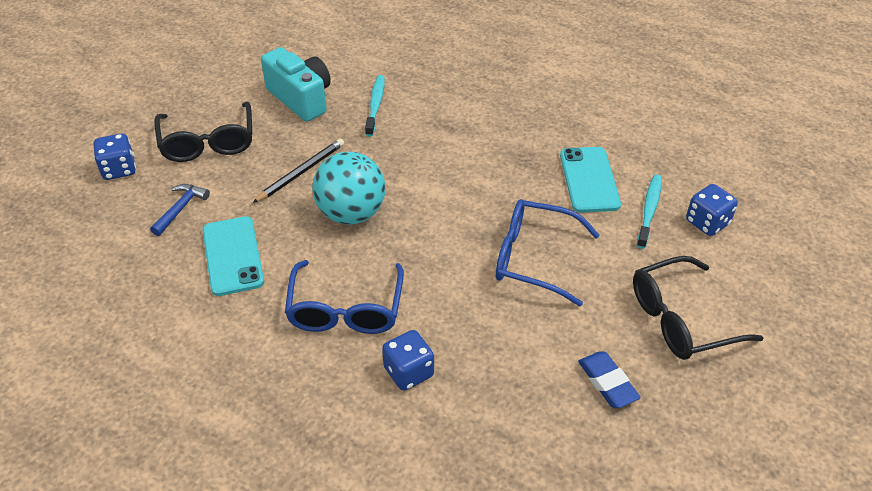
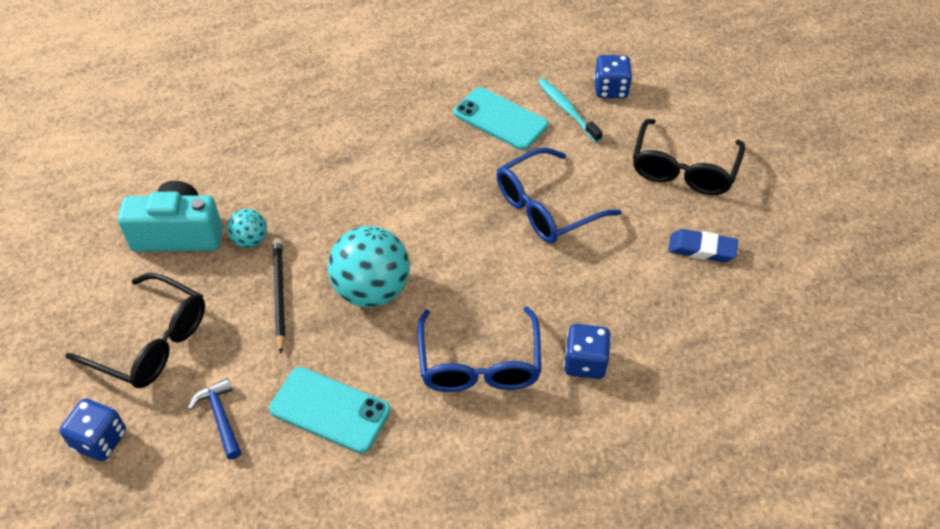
camera: 50 degrees left, 5 degrees up
(330, 131) = (250, 240): none -> turquoise ball
(345, 310) = (479, 364): blue glasses -> blue glasses turned 45 degrees clockwise
(375, 105) = (255, 188): turquoise toothbrush -> none

